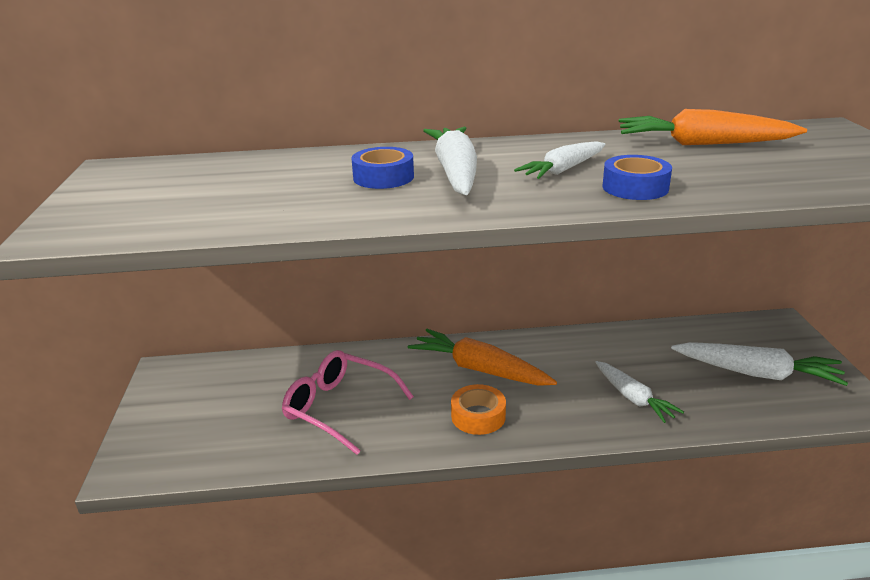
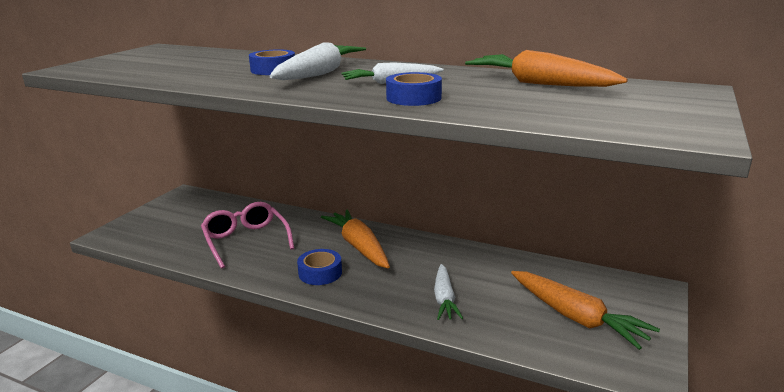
camera: 30 degrees right, 5 degrees down
(478, 416) = (320, 273): orange tape -> blue tape
(757, 373) = (576, 317): white carrot -> orange carrot

